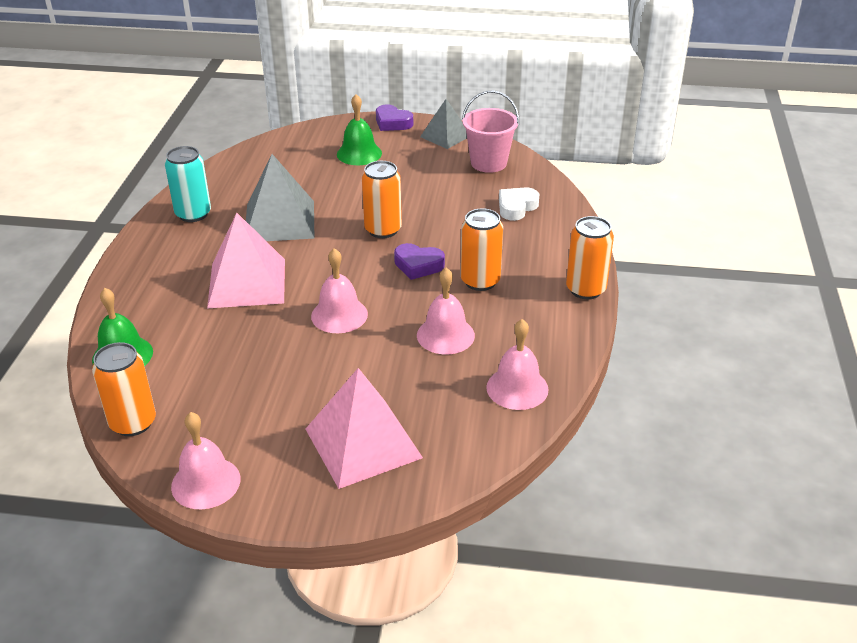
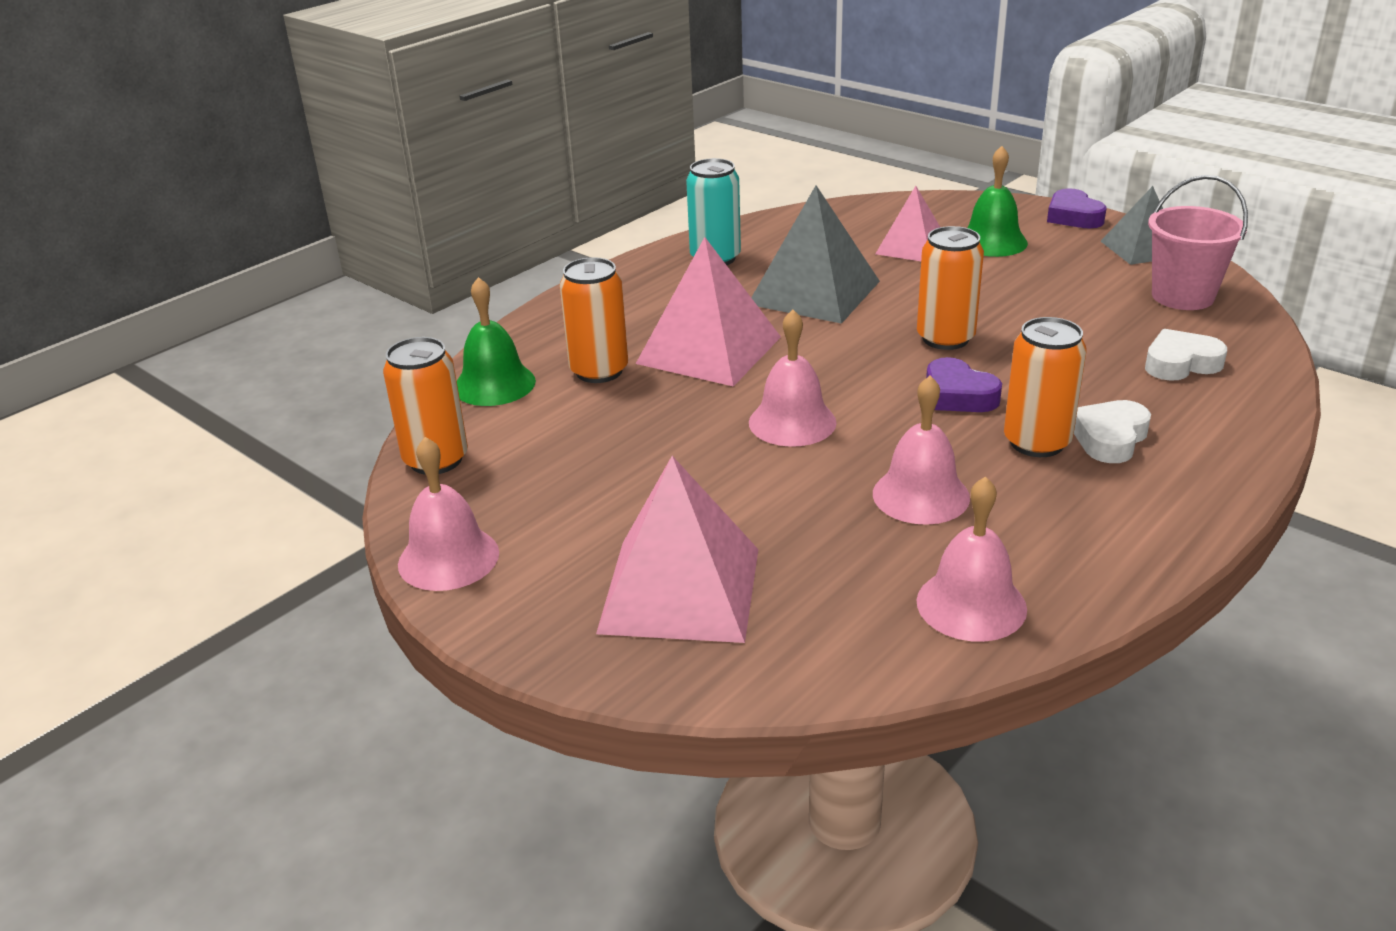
camera: 35 degrees right, 5 degrees down
(314, 170) = (911, 247): none -> pink pyramid
(514, 266) = (1109, 438): none -> white heart
(585, 289) = (1208, 507): orange can -> orange can (599, 371)

